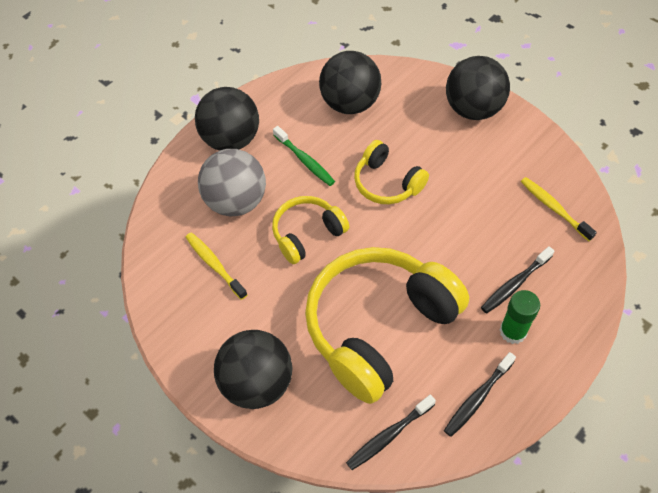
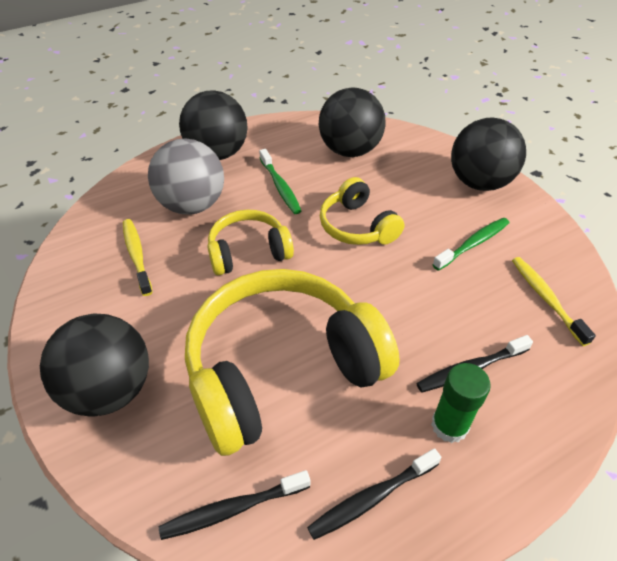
camera: 15 degrees right, 10 degrees down
(486, 173) = (473, 244): none -> green toothbrush

